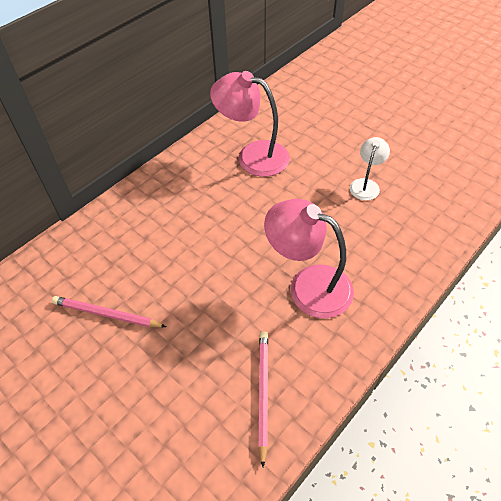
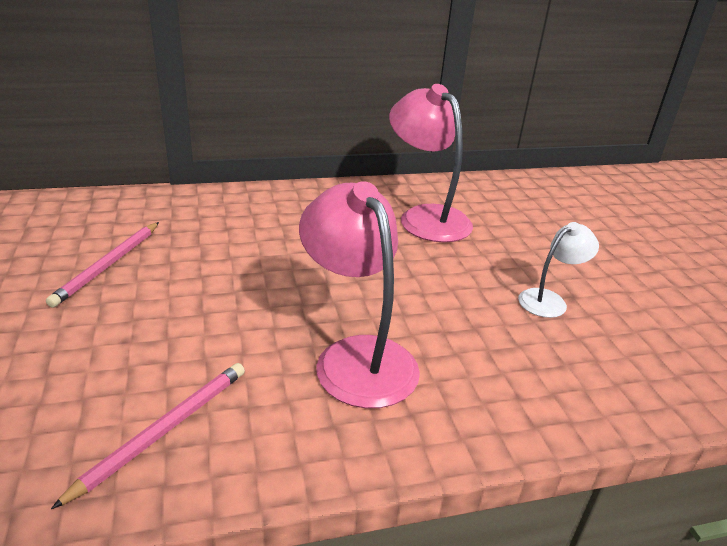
camera: 30 degrees right, 20 degrees down
(106, 314) = (108, 265): pink pencil -> pink pencil turned 120 degrees counterclockwise

